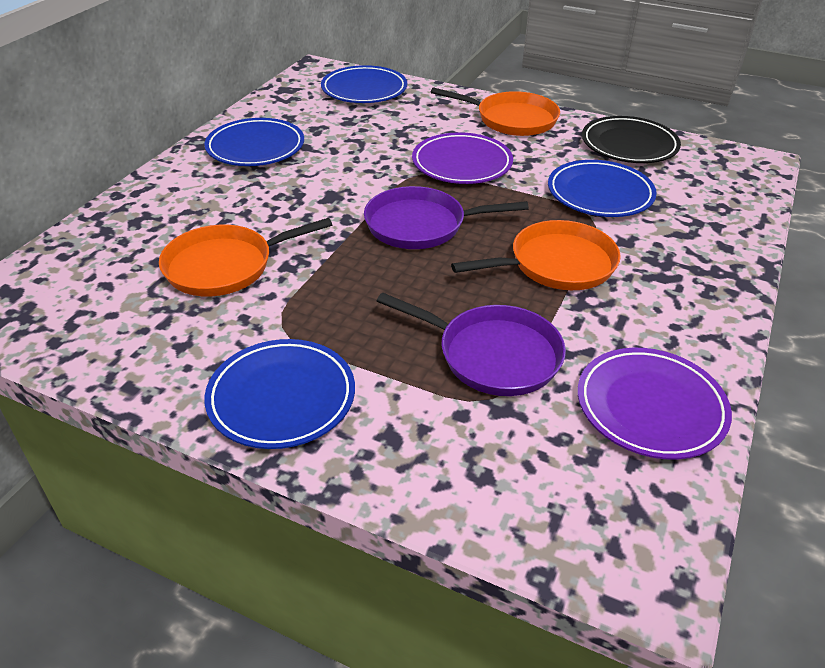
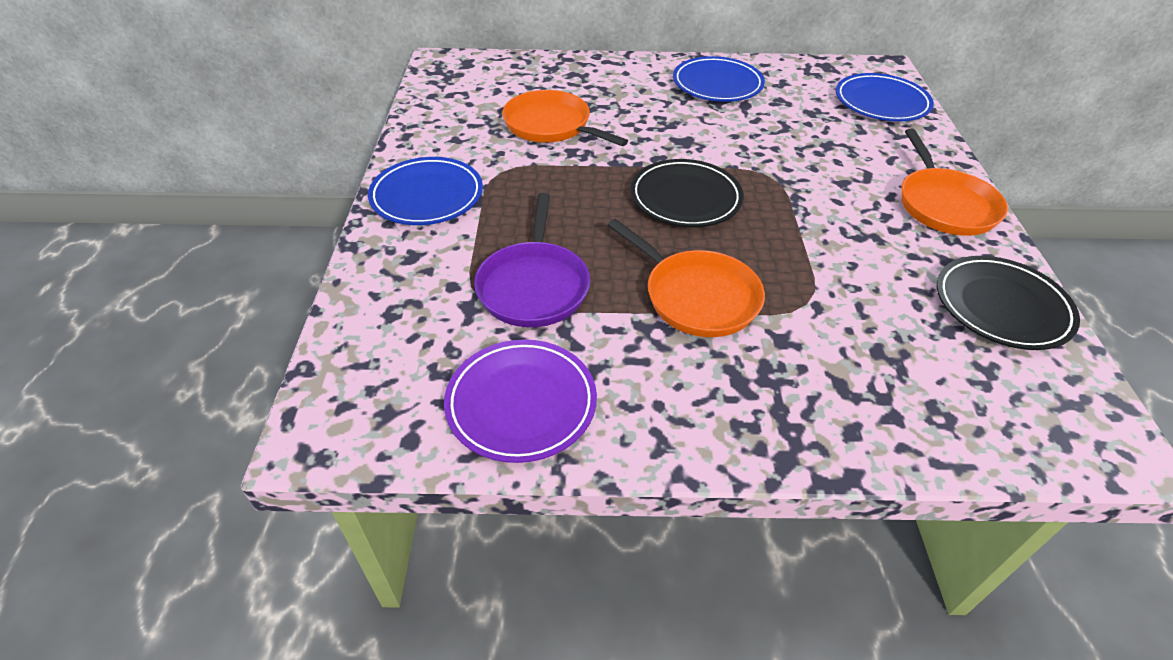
camera: 65 degrees right, 5 degrees up
(420, 225) = (685, 198): purple pan -> black plate
(462, 164) = (814, 194): purple plate -> none
(600, 194) = (860, 302): blue plate -> none

